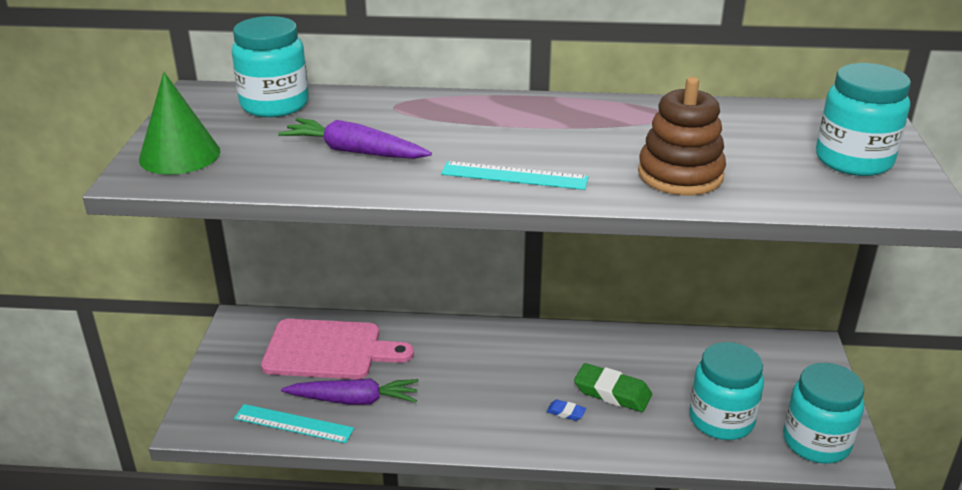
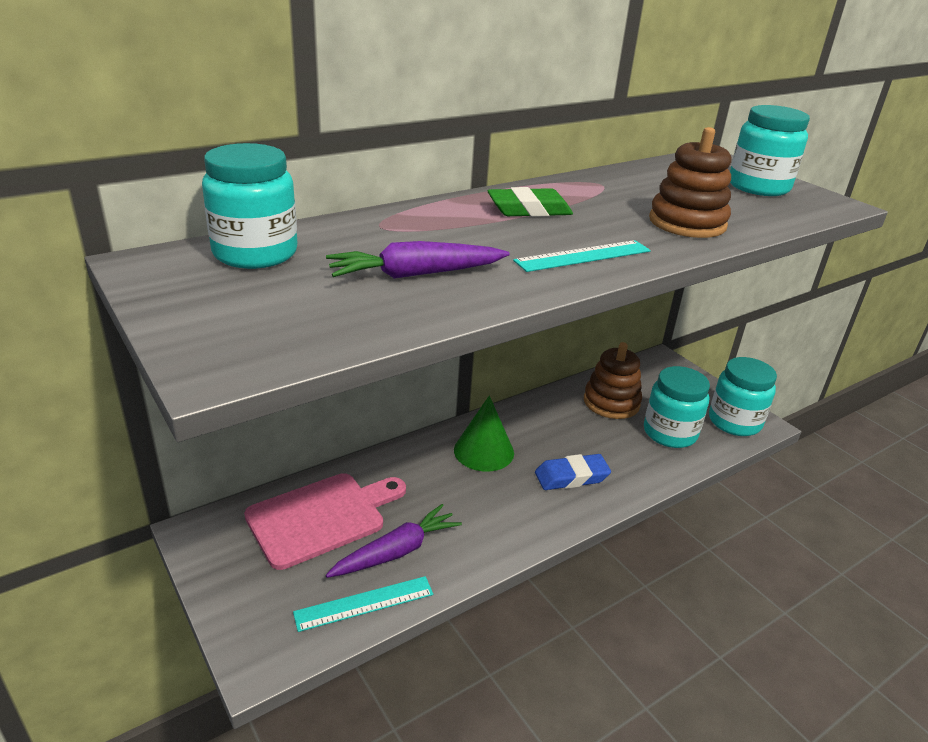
camera: 40 degrees left, 0 degrees up
(179, 155) = (229, 332): green cone -> green cone (484, 451)
(566, 412) = (571, 477): blue eraser -> blue eraser, size x2.04
(612, 392) = (584, 446): green eraser -> green eraser (529, 210)
(693, 366) = (611, 402): none -> brown stacking toy

